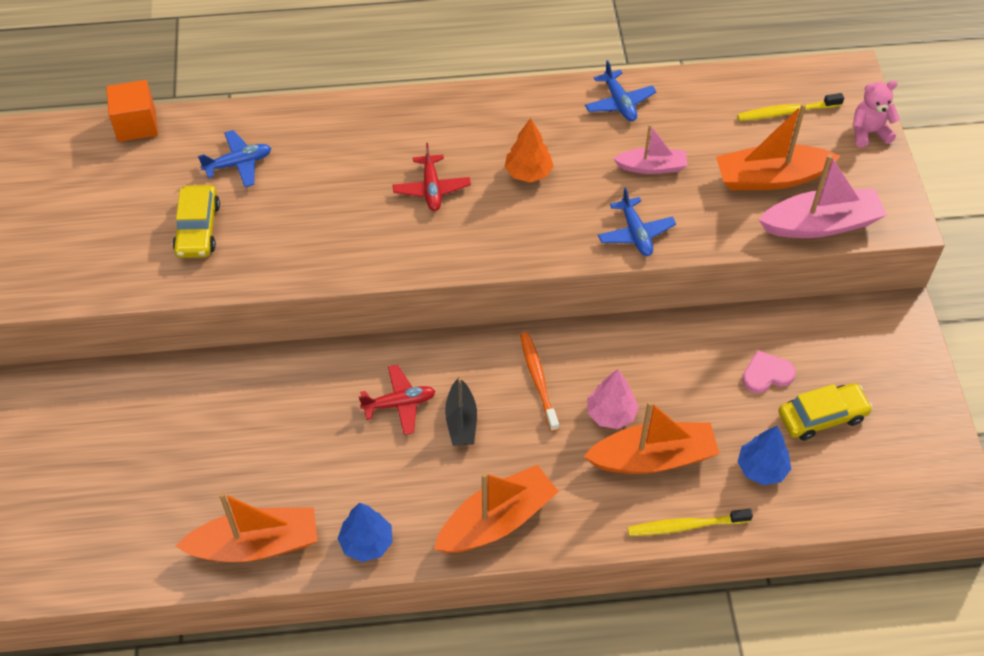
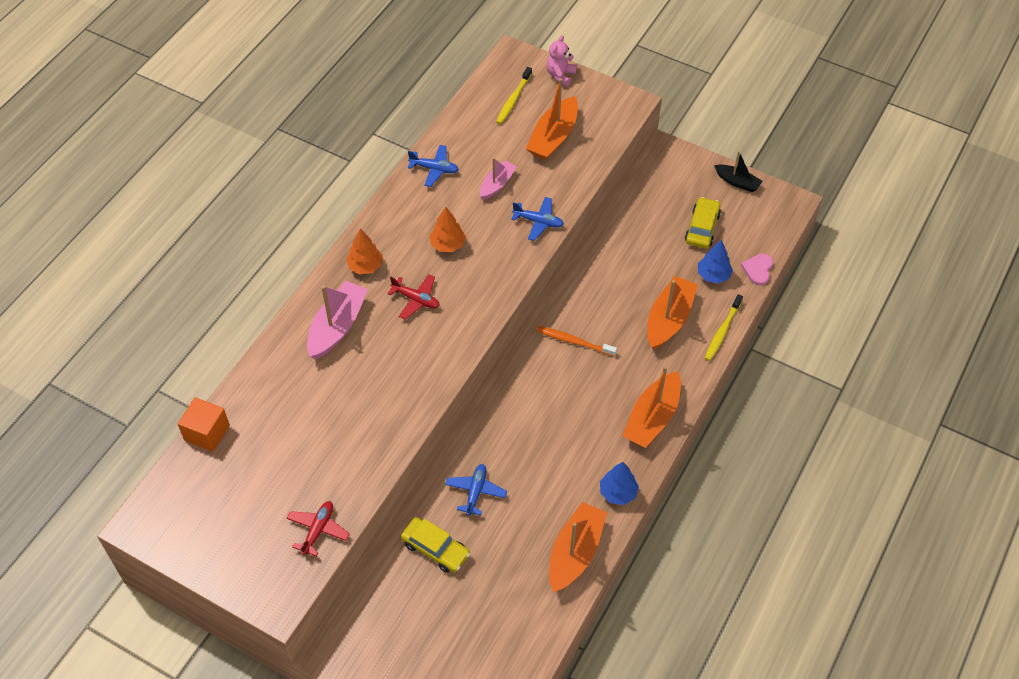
camera: 55 degrees left, 0 degrees up
(198, 229) = (335, 443): yellow car -> yellow car (435, 549)
(238, 164) = (299, 391): blue plane -> blue plane (475, 492)
(399, 404) = (533, 421): red plane -> red plane (318, 530)
(438, 122) = (365, 266): none -> orange tree
(461, 421) = (571, 396): black boat -> black boat (737, 182)
(497, 520) = (652, 418): orange boat -> orange boat turned 150 degrees counterclockwise
(611, 414) = (625, 321): pink tree -> none
(766, 374) = (656, 234): pink heart -> pink heart (758, 270)
(821, 224) = (604, 137): pink boat -> pink boat (337, 326)

